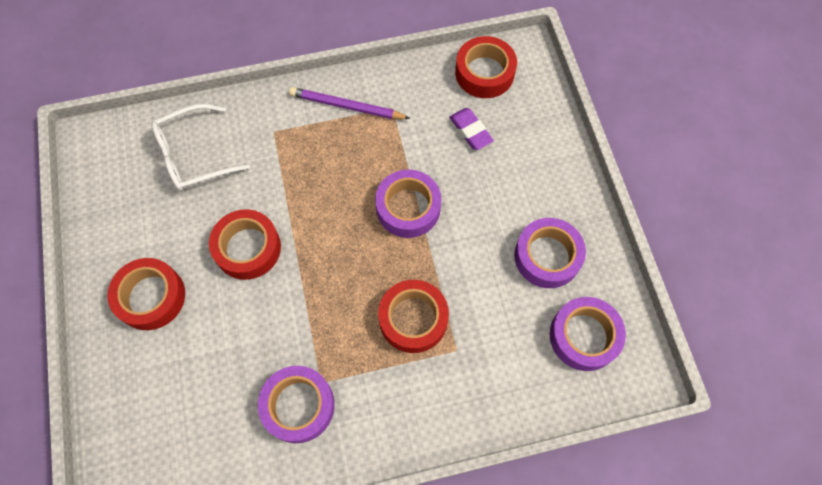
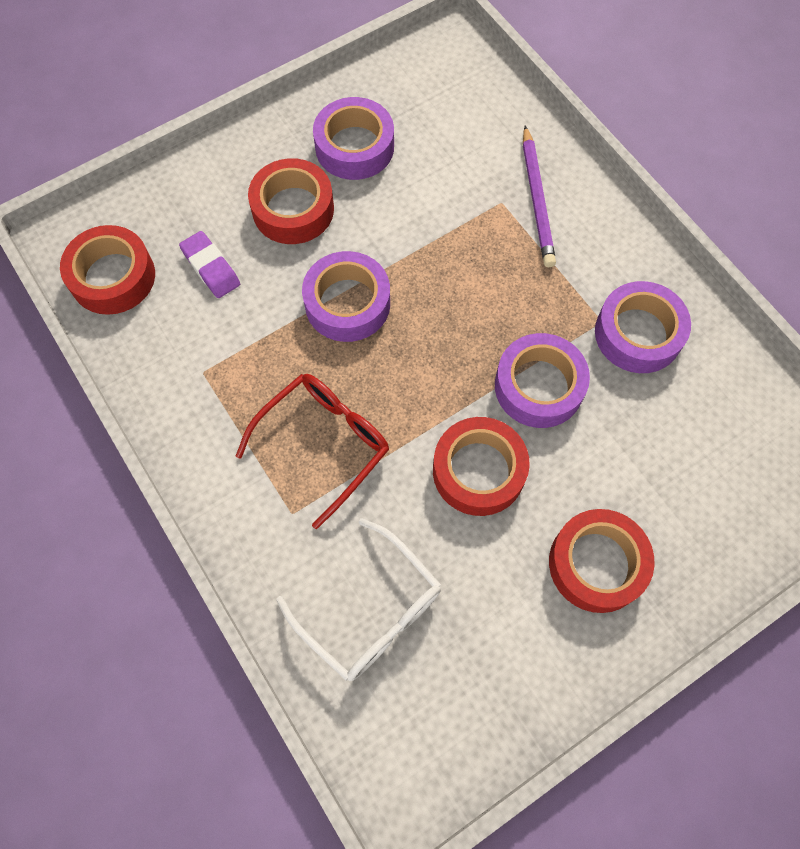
camera: 110 degrees left, 0 degrees up
(310, 162) = (324, 444): none -> red glasses
(347, 106) = (219, 430): purple pencil -> purple pencil (537, 199)
(413, 319) = (486, 253): red tape -> red tape (293, 209)
(470, 131) = (211, 267): purple eraser -> purple eraser turned 75 degrees counterclockwise
(584, 336) = (433, 95): purple tape -> purple tape (539, 386)

